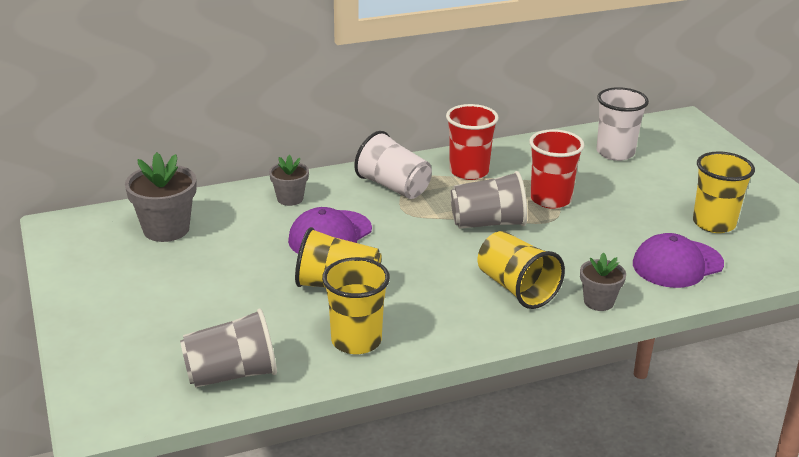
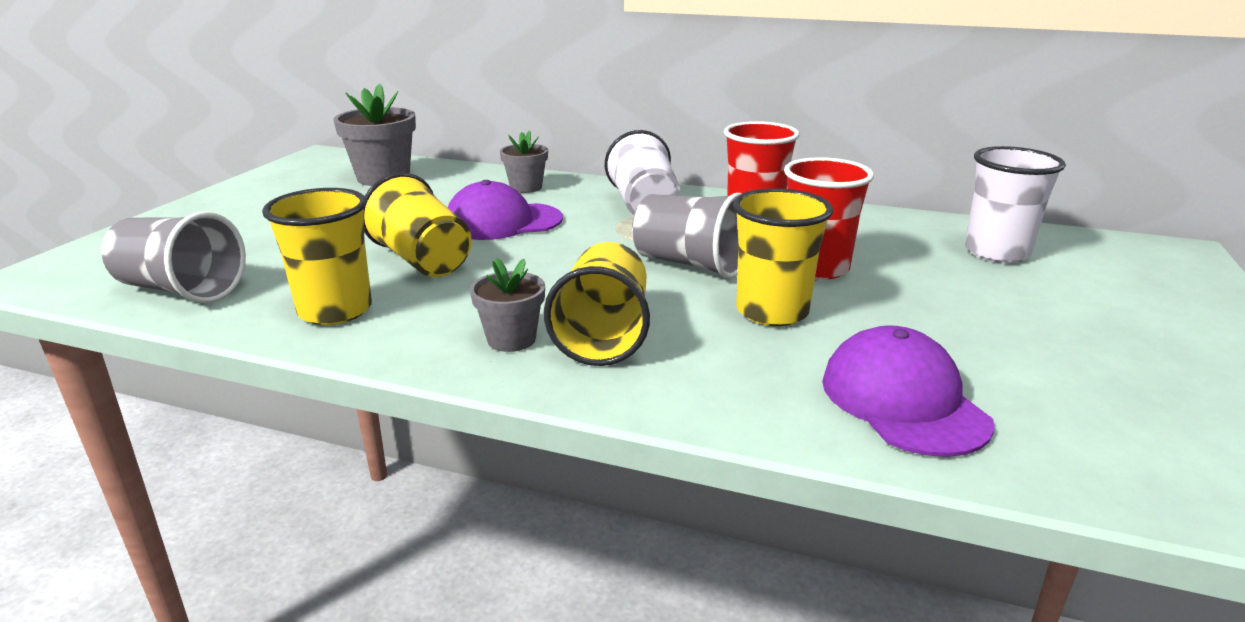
camera: 40 degrees right, 5 degrees down
(598, 302) = (689, 394): grey flower pot -> grey flower pot (511, 339)
(677, 264) = (903, 401): purple cap -> purple cap turned 60 degrees clockwise
(714, 223) = (1058, 375): yellow cup -> yellow cup (772, 312)

